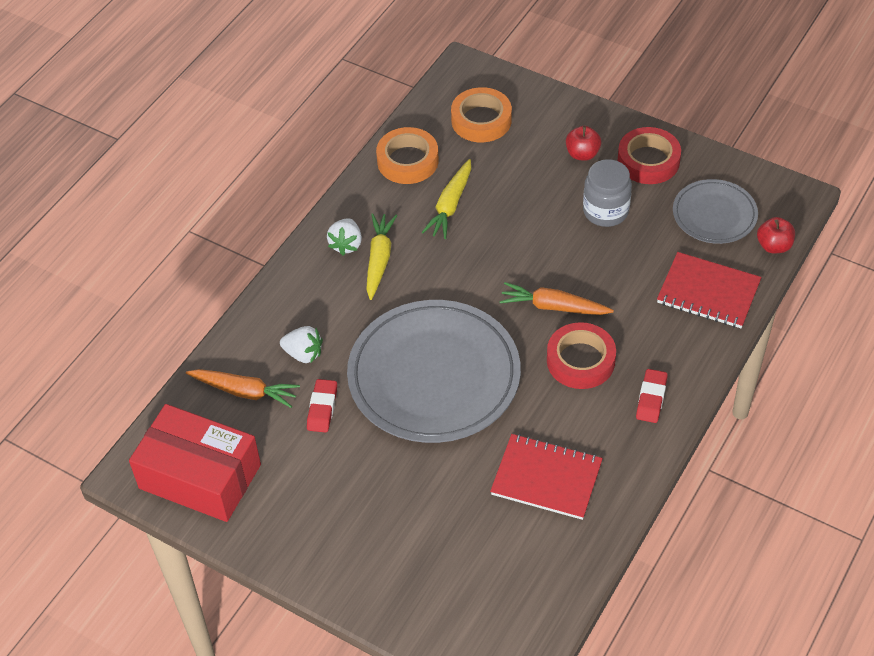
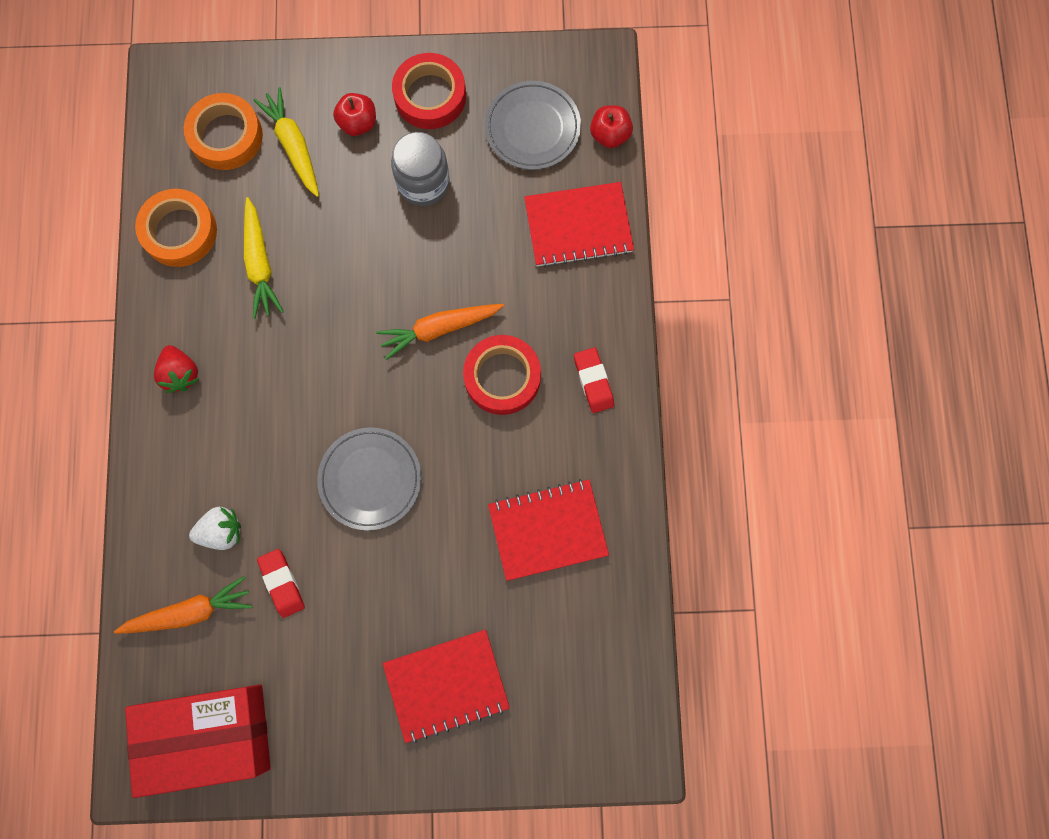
camera: 35 degrees left, 25 degrees up
(346, 244) = (181, 374): white strawberry -> red strawberry
(379, 260) = (228, 373): yellow carrot -> yellow carrot (293, 146)
(395, 540) = (446, 685): none -> red notebook
(434, 376) = (370, 479): grey plate -> grey plate, size x0.53

